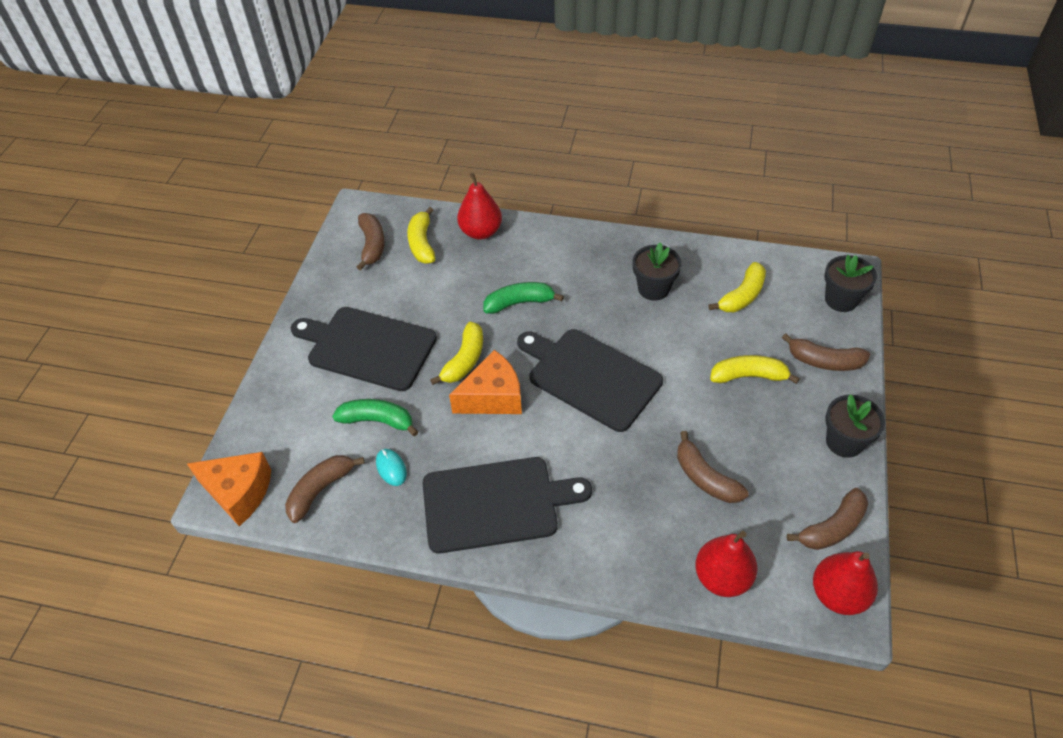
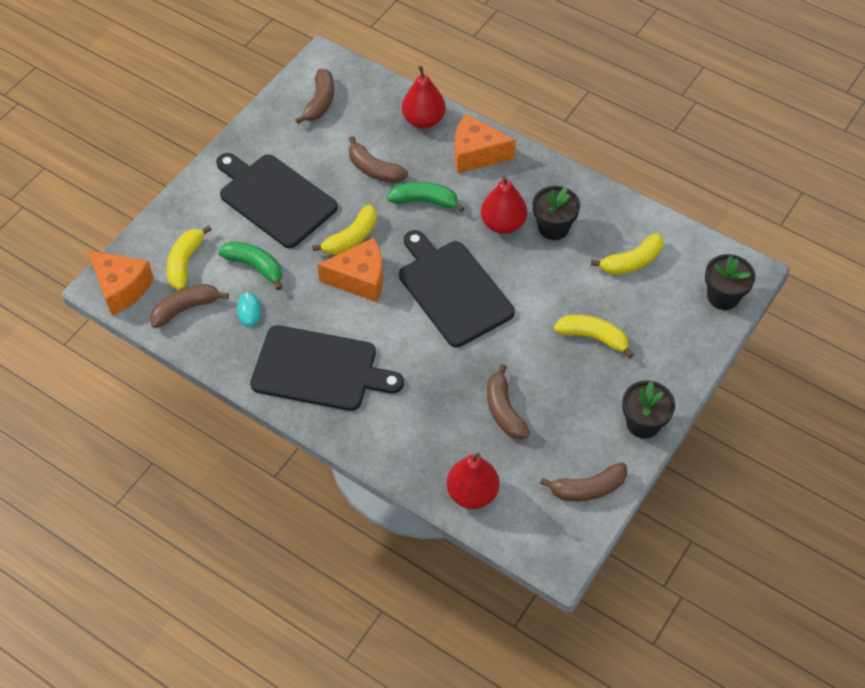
camera: 20 degrees right, 5 degrees up
(422, 243) = (365, 114): yellow banana -> yellow banana (185, 262)
(546, 246) = (476, 154): none -> orange cheese
(824, 361) = (670, 347): brown banana -> brown banana (374, 169)
(838, 594) = (559, 541): red pear -> red pear (503, 224)

